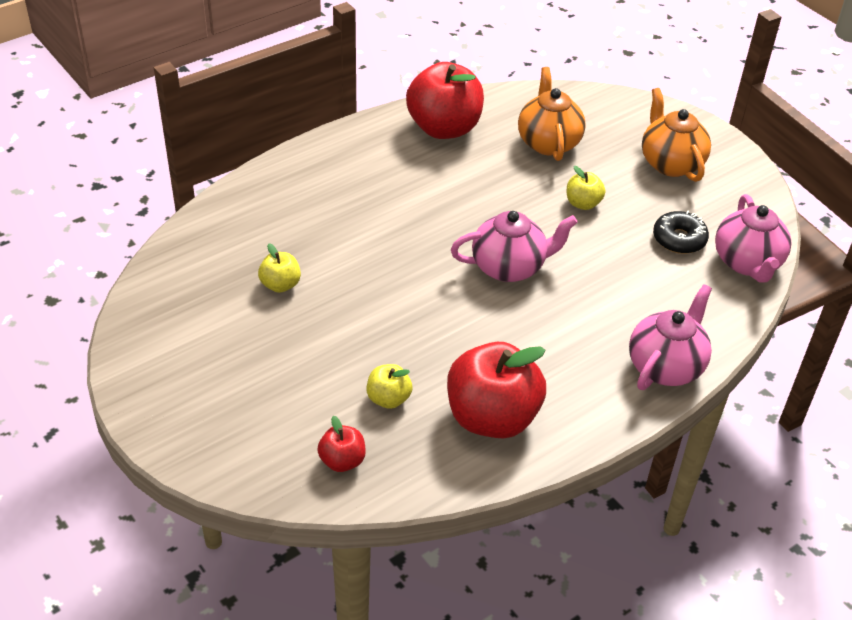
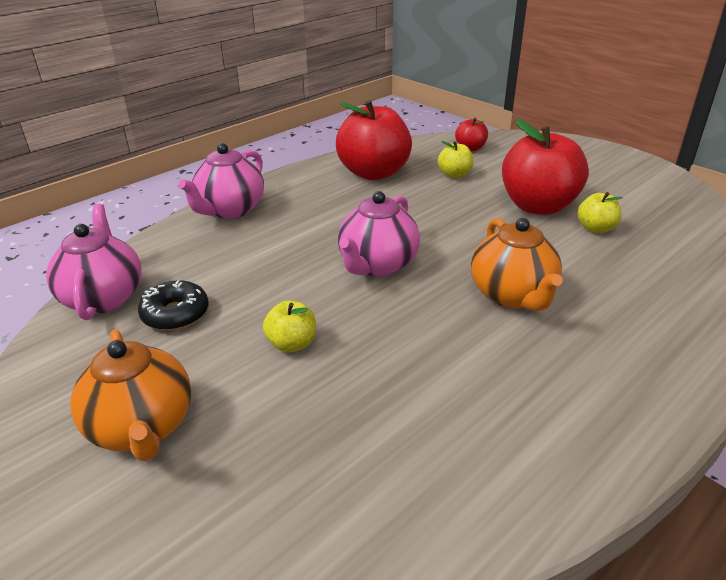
camera: 175 degrees right, 10 degrees down
(444, 128) = (526, 447): red apple -> red apple (538, 206)
(509, 267) = (377, 265): pink teapot -> pink teapot turned 45 degrees counterclockwise
(548, 142) = (343, 442): orange teapot -> orange teapot (512, 295)

